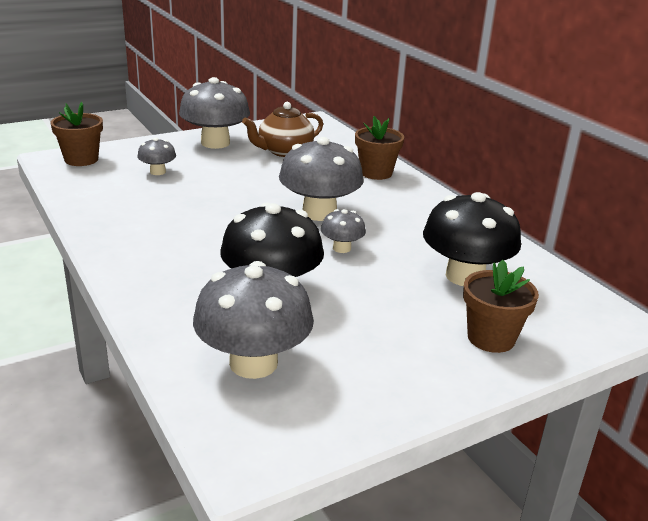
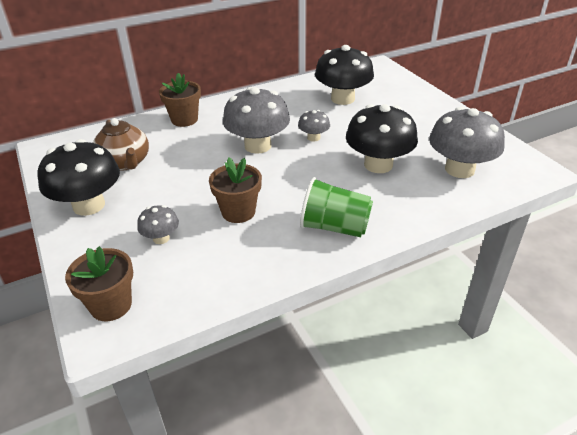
camera: 85 degrees left, 10 degrees up
(145, 253) = (334, 227): none -> green cup
(215, 143) = (89, 205): grey mushroom -> black mushroom
(491, 338) = (406, 98): brown flower pot -> brown flower pot (238, 212)

